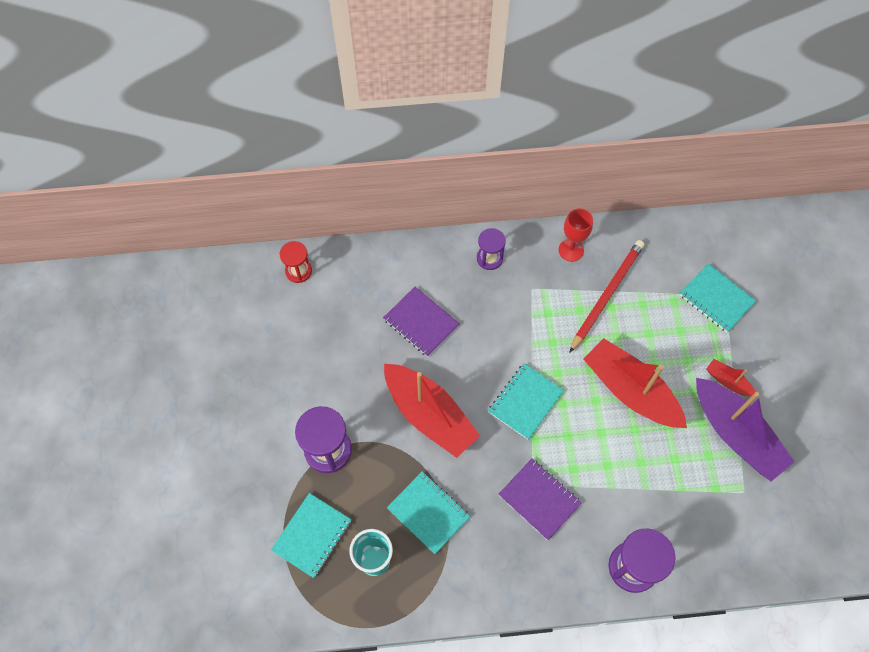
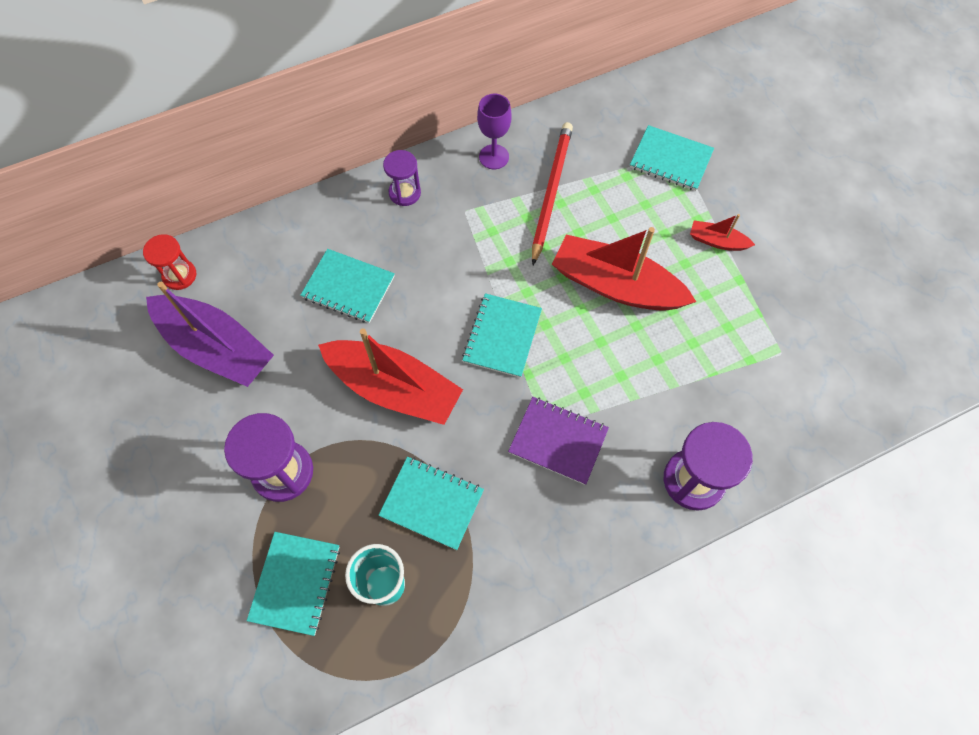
camera: 20 degrees left, 0 degrees up
(421, 322) = (348, 287): purple notebook -> turquoise notebook
(571, 250) = (494, 157): red goblet -> purple goblet
(736, 434) = (748, 294): purple boat -> purple boat (216, 348)

